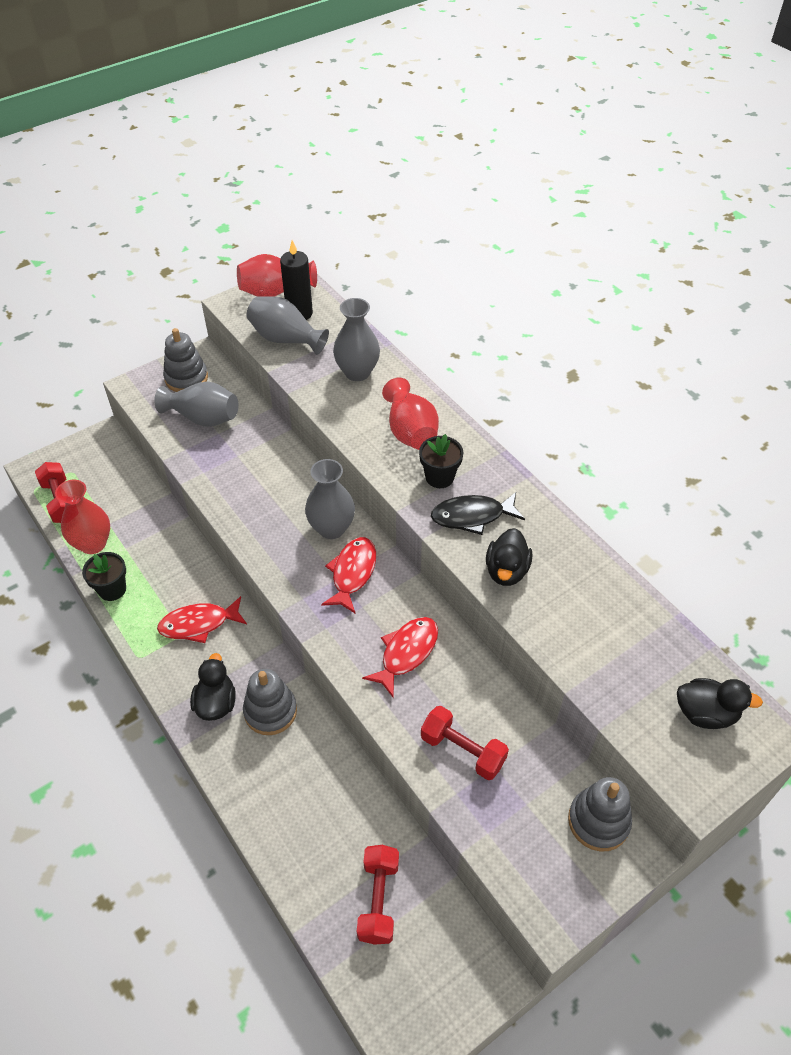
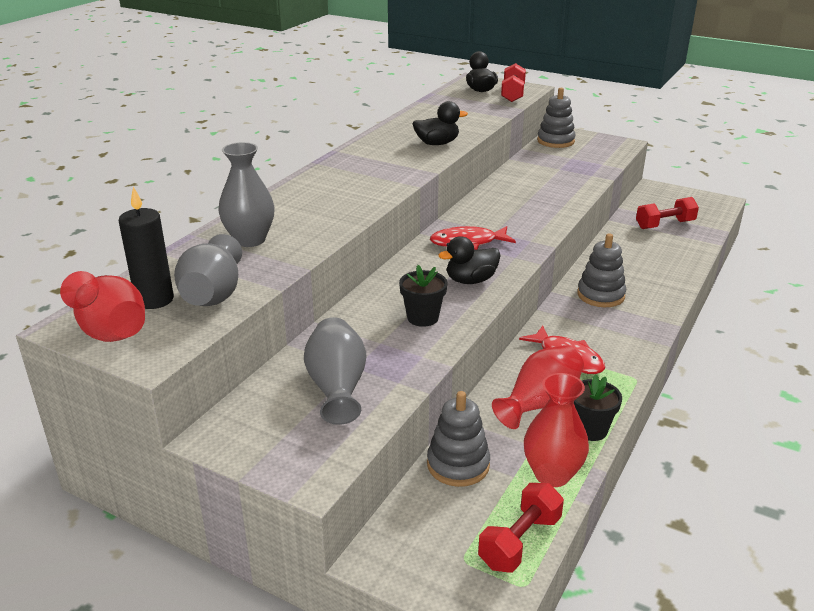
camera: 115 degrees left, 20 degrees down
(186, 378) = (269, 431): grey stacking toy -> grey stacking toy (458, 465)
(216, 703) = (625, 321): black duck -> black duck (470, 280)
(331, 528) = (429, 263): grey vase -> none
(406, 653) = (515, 208): red fish -> none
(410, 431) = (319, 199): red vase -> red vase (540, 403)
(439, 477) = (366, 178): black flower pot -> black flower pot (422, 318)
(462, 750) = (562, 178): red dumbbell -> red dumbbell (512, 94)
(472, 516) = (397, 161): black fish -> none

